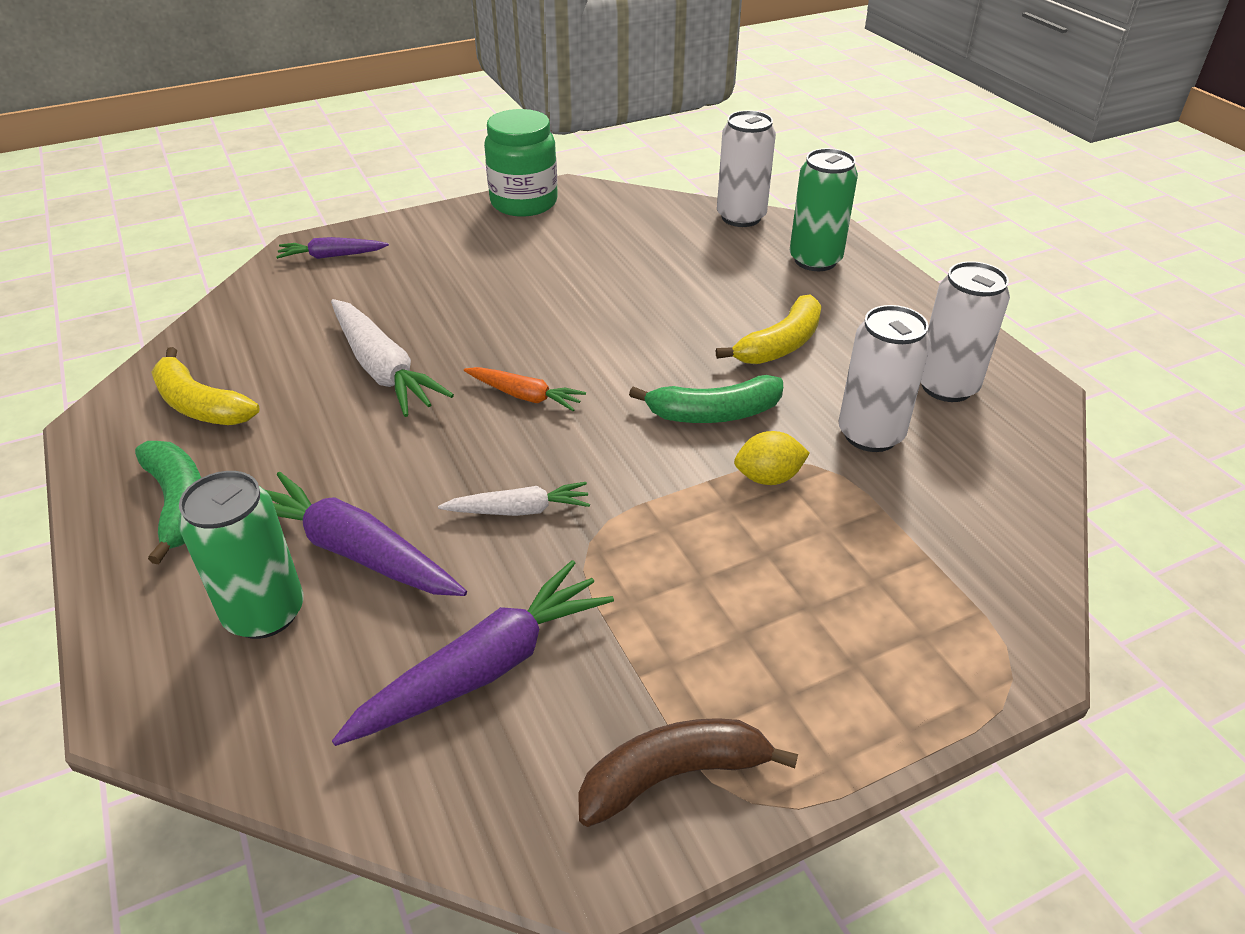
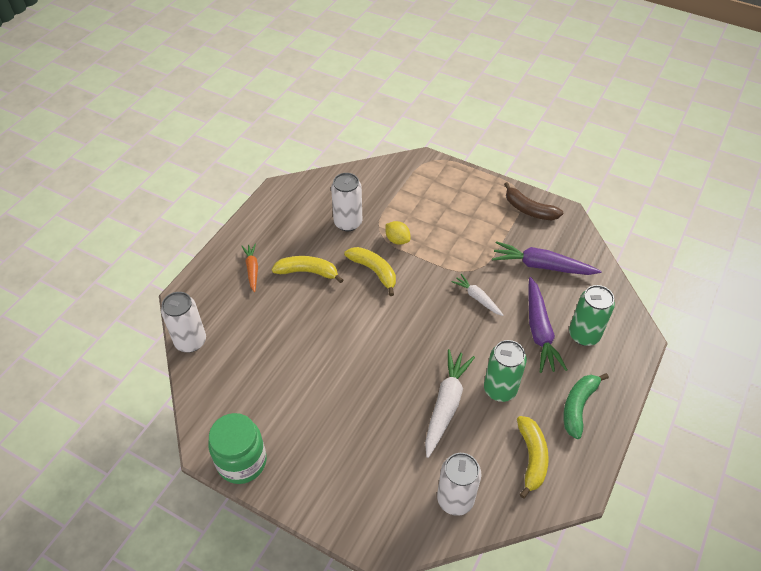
camera: 125 degrees left, 10 degrees up
(331, 256) = (377, 519): purple carrot -> none
(525, 396) = (416, 338): orange carrot -> orange carrot (252, 269)
(714, 413) = (374, 271): green banana -> yellow banana
(815, 260) = (220, 290): green can -> green can (500, 389)
(946, 386) = (298, 212): white can -> white can (455, 499)

